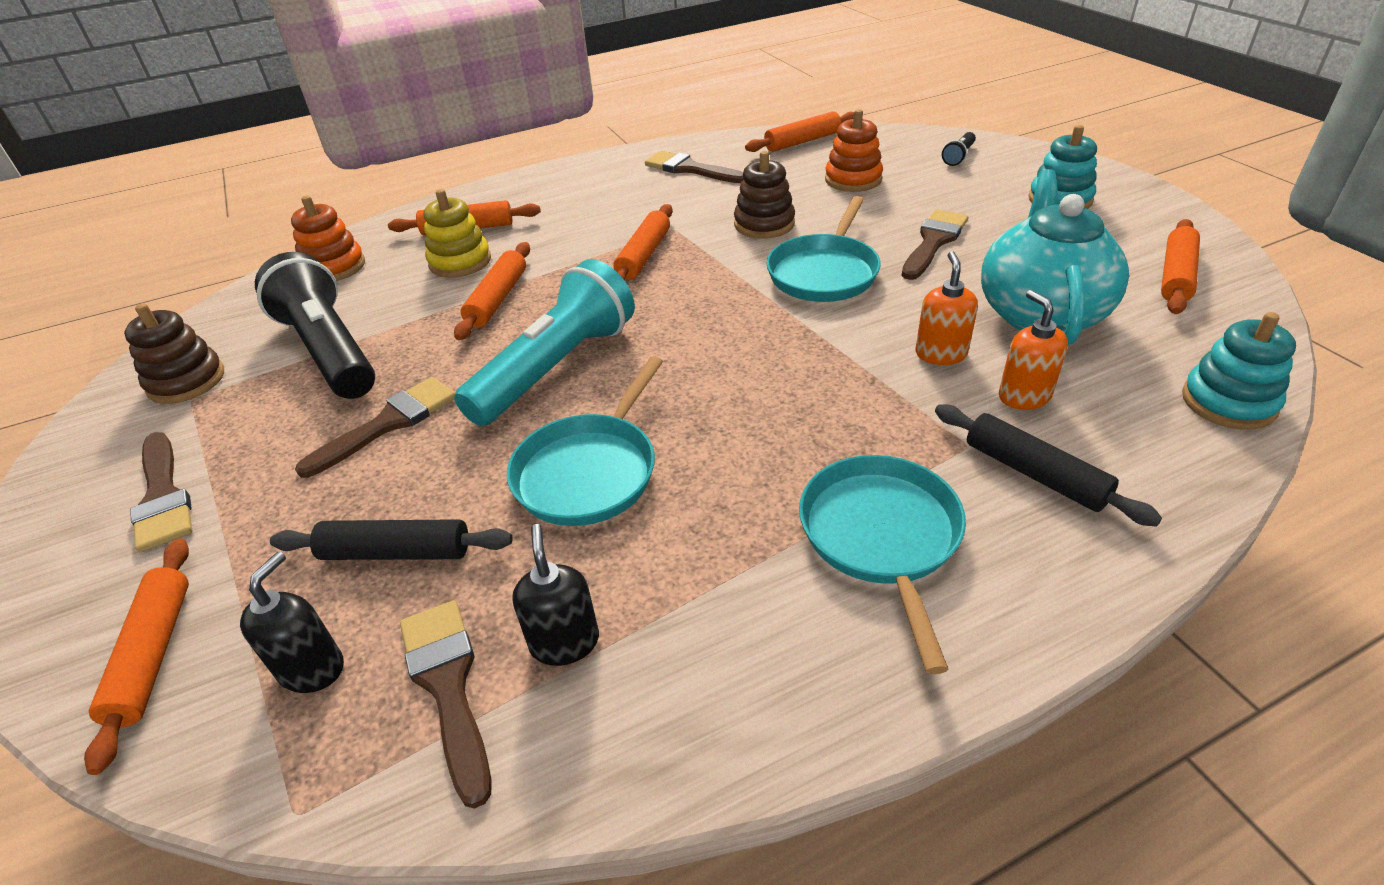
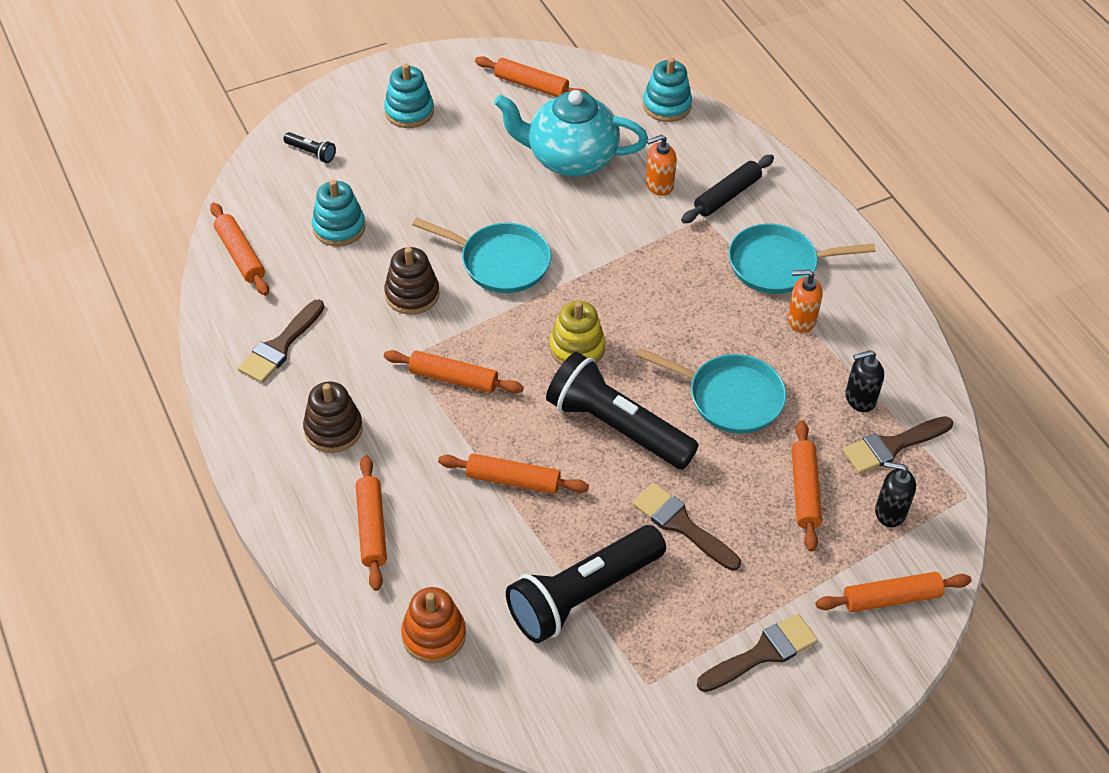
camera: 95 degrees left, 10 degrees up
(186, 381) = (622, 699): brown stacking toy -> brown stacking toy (333, 429)
(396, 552) = (804, 490): black rolling pin -> orange rolling pin
(460, 262) = (441, 522): yellow stacking toy -> yellow stacking toy (577, 348)
(556, 367) = (617, 427): turquoise flashlight -> black flashlight
(853, 179) = (339, 227): orange stacking toy -> turquoise stacking toy
(933, 242) = (463, 193): brown brush -> none
(940, 354) = (613, 214): orange soap dispenser -> orange soap dispenser (801, 320)

